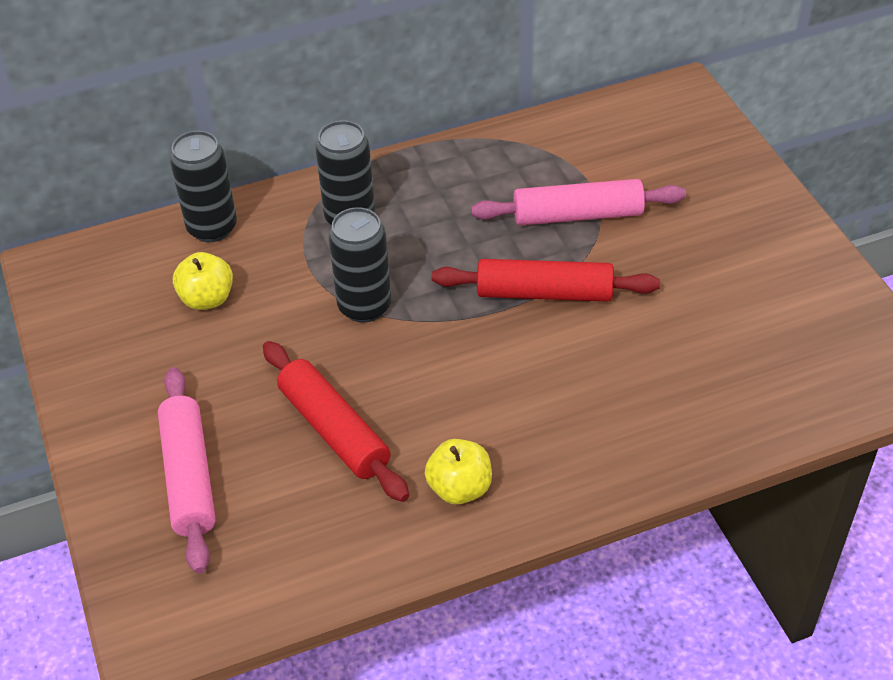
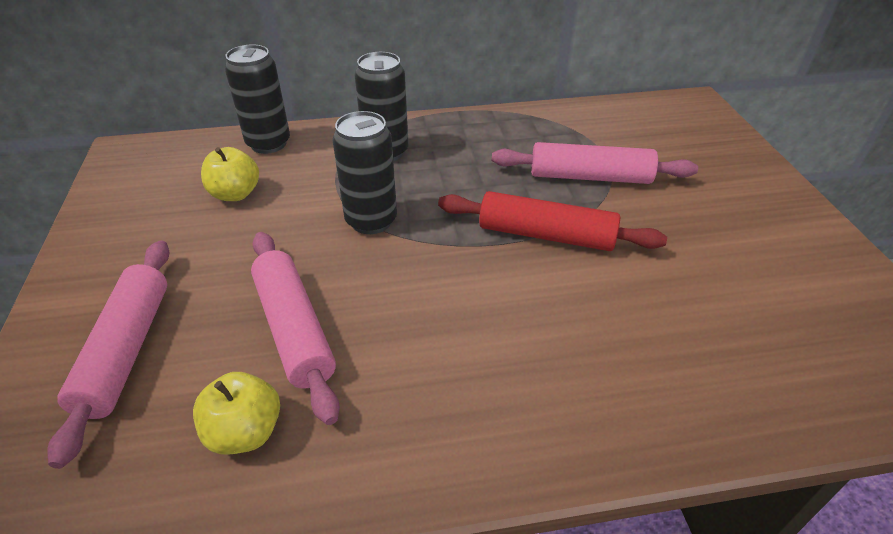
camera: 10 degrees right, 5 degrees down
(334, 430) = (294, 329): red rolling pin -> pink rolling pin
(459, 488) = (404, 420): yellow apple -> yellow apple (245, 432)

